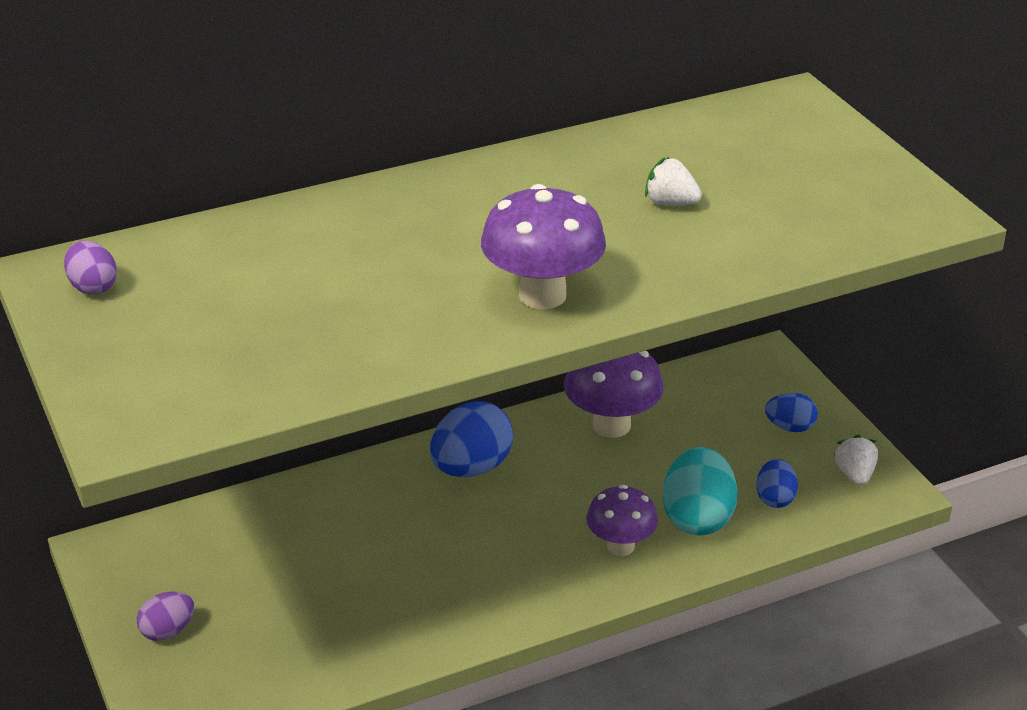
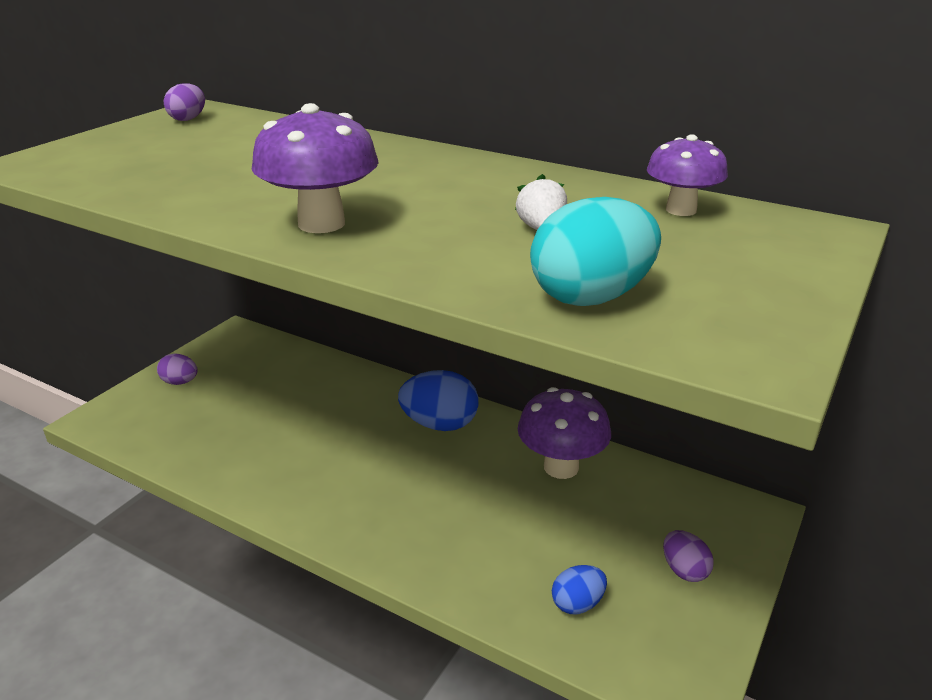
camera: 55 degrees right, 5 degrees down
(620, 546) = (423, 535): purple mushroom -> purple mushroom (681, 210)
(697, 518) = (500, 564): turquoise egg -> turquoise egg (591, 297)
(790, 427) = (684, 570): blue egg -> purple egg
(855, 474) = (674, 648): white strawberry -> none

